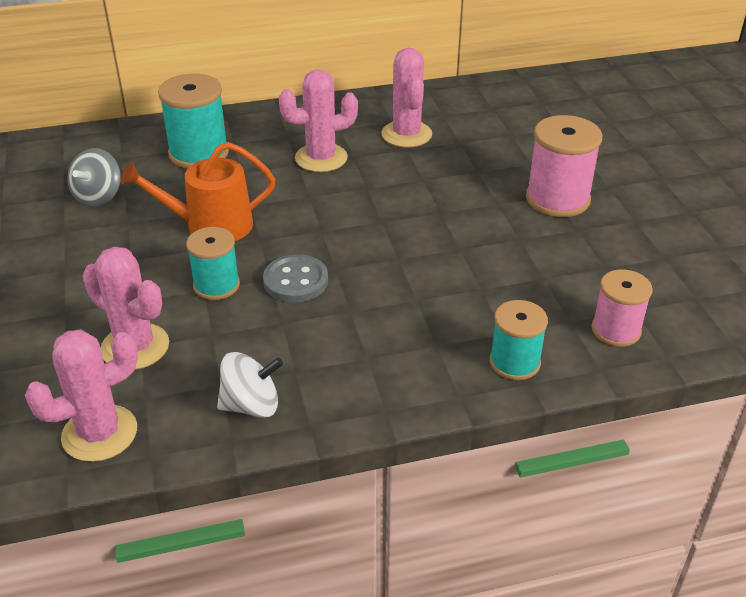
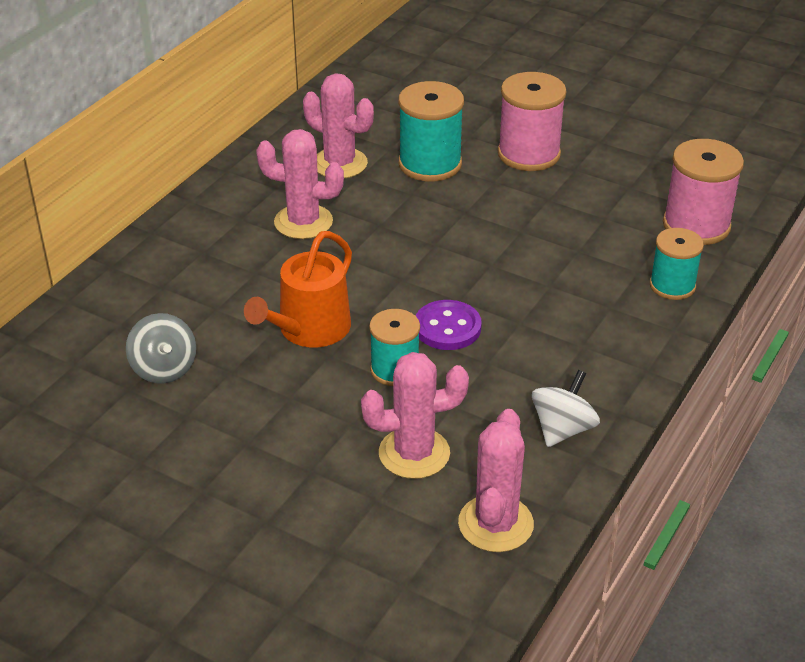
camera: 45 degrees left, 0 degrees up
(199, 153) = (188, 278): turquoise spool -> turquoise spool (430, 164)
(295, 281) = (447, 327): grey button -> purple button
(321, 158) = (303, 222): pink cactus -> pink cactus turned 75 degrees clockwise
(616, 330) = (696, 225): pink spool -> pink spool, size x1.55

